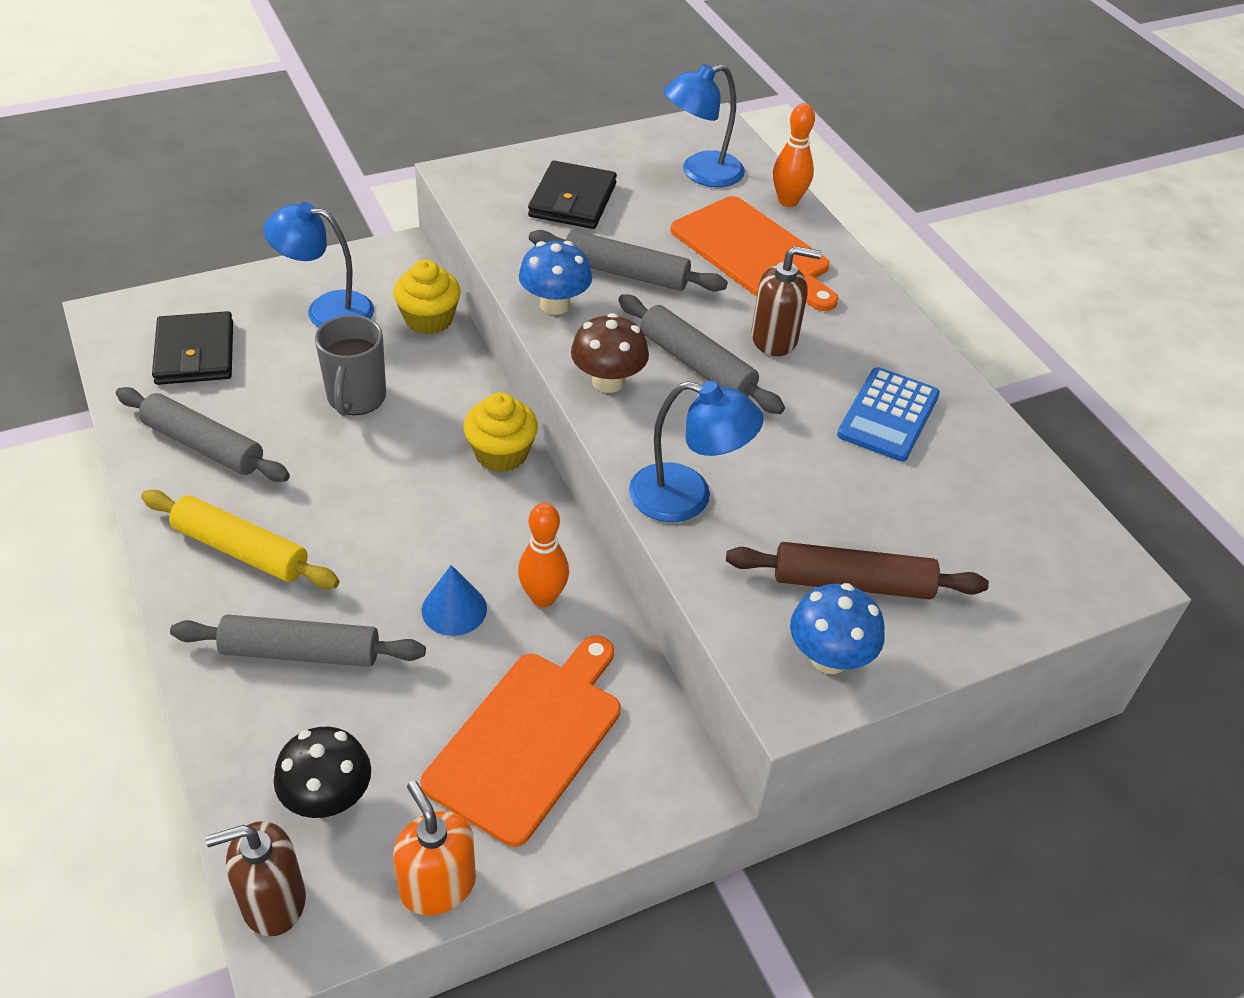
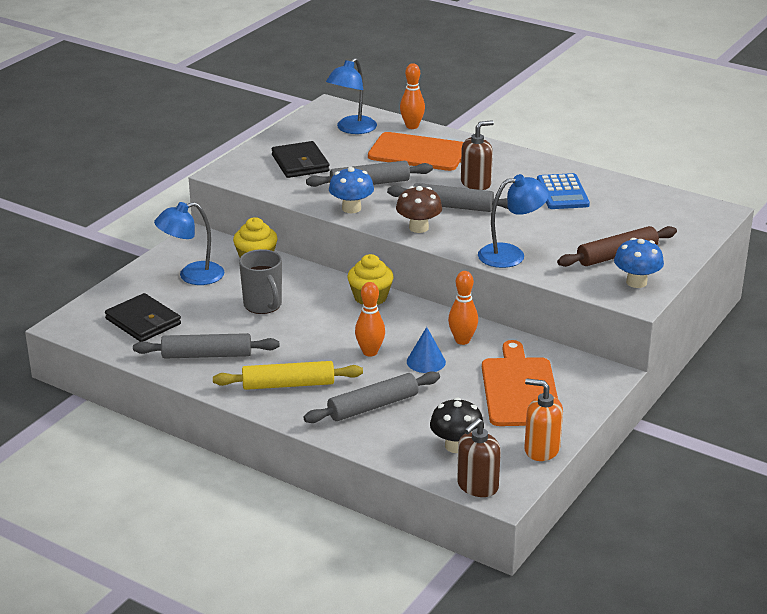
camera: 30 degrees left, 15 degrees down
(400, 550) = (370, 352): none -> orange bowling pin

